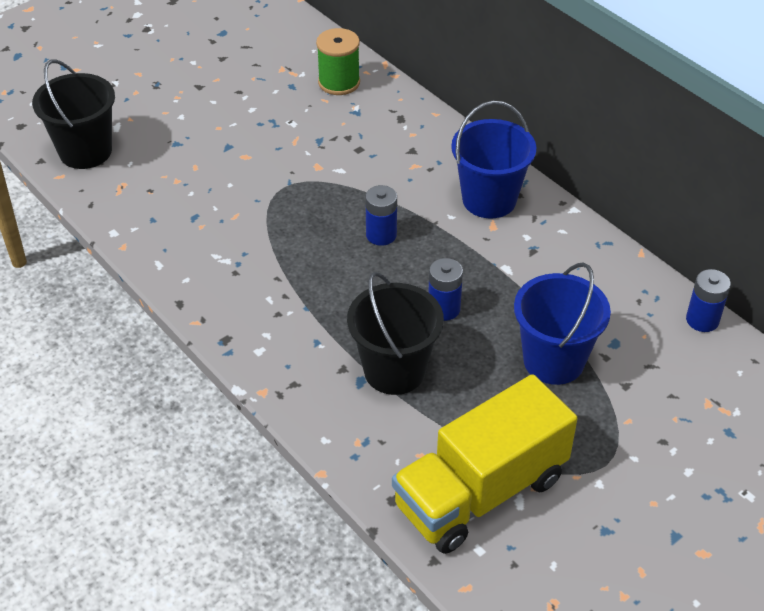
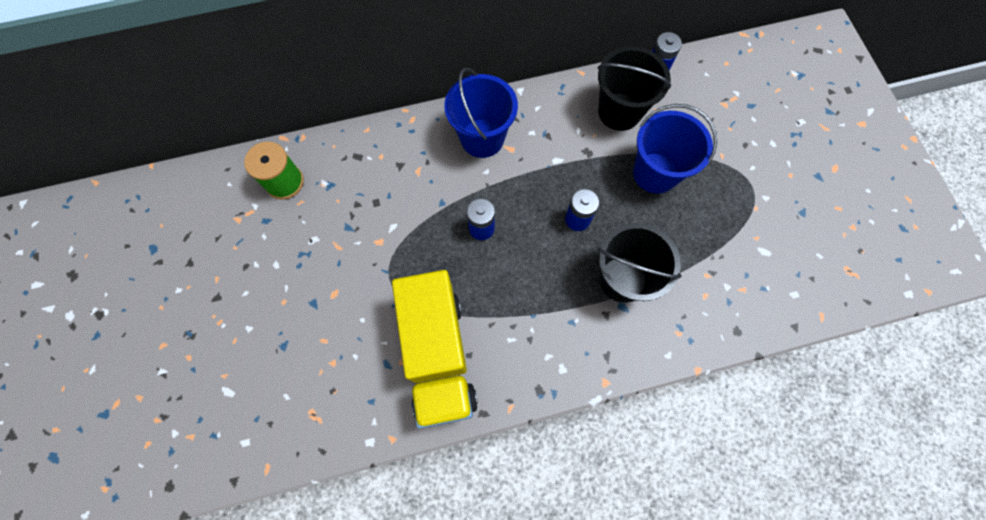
camera: 65 degrees left, 25 degrees up
(85, 151) = (246, 433): black bucket -> black bucket (619, 112)
(480, 492) = (749, 272): yellow truck -> yellow truck (438, 354)

